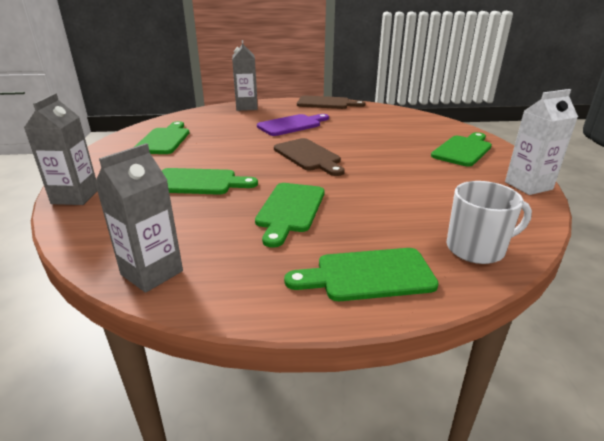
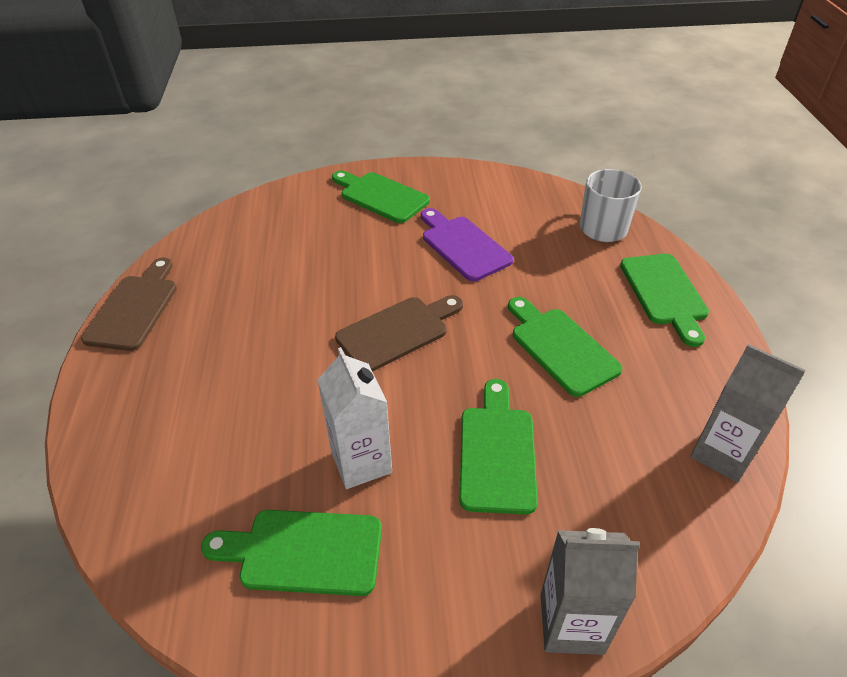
camera: 90 degrees left, 15 degrees up
(246, 107) = (113, 432): grey carton -> none
(289, 210) = (560, 347): green cutting board -> green cutting board turned 135 degrees counterclockwise
(292, 125) = (252, 354): purple cutting board -> purple cutting board (463, 245)
(528, 185) = (475, 175): white carton -> white carton (361, 462)

